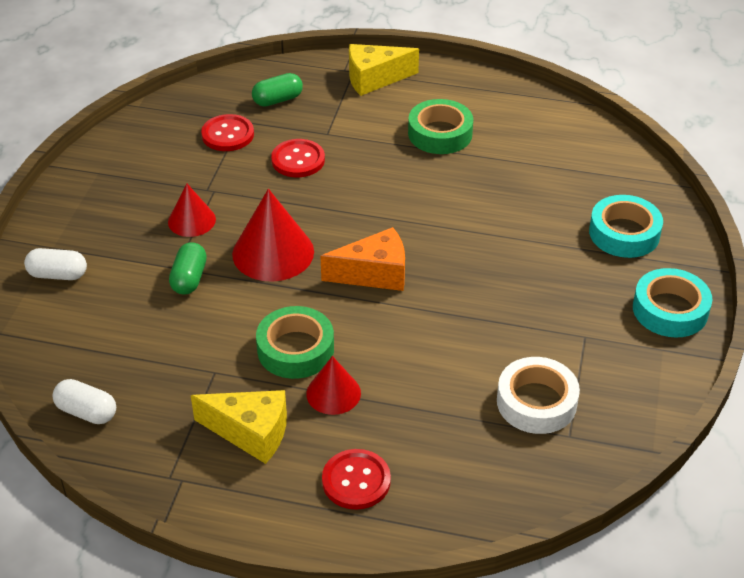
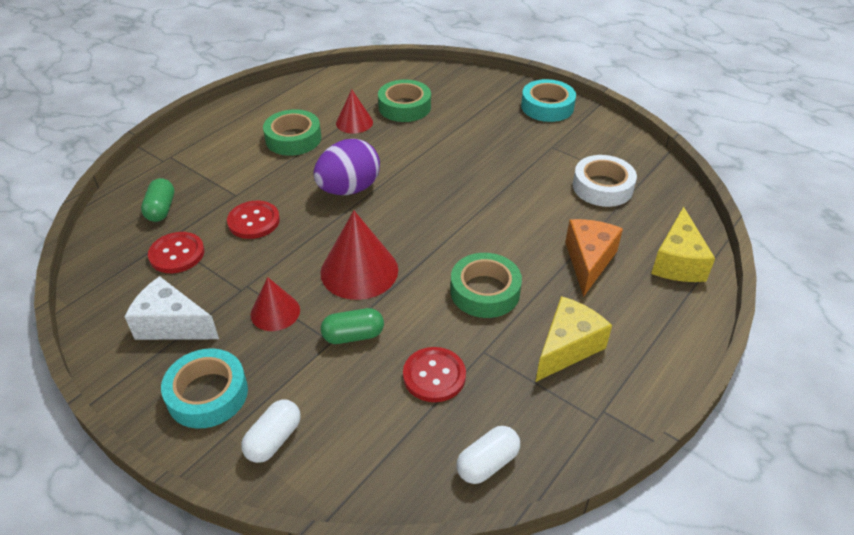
camera: 65 degrees left, 0 degrees up
(146, 169) = (172, 325): none -> white cheese
(189, 279) = (353, 335): green capsule -> green capsule turned 45 degrees counterclockwise
(333, 393) = (545, 284): red cone -> red cone (354, 122)
(356, 481) = (643, 299): red button -> red button (434, 376)
(374, 79) = (193, 149): yellow cheese -> yellow cheese (677, 262)
(374, 274) = (426, 221): orange cheese -> orange cheese (588, 261)
(387, 202) = (349, 189): none -> purple egg
(564, 190) = (404, 107): none -> green tape
(624, 233) = (465, 99): turquoise tape -> turquoise tape (207, 394)

